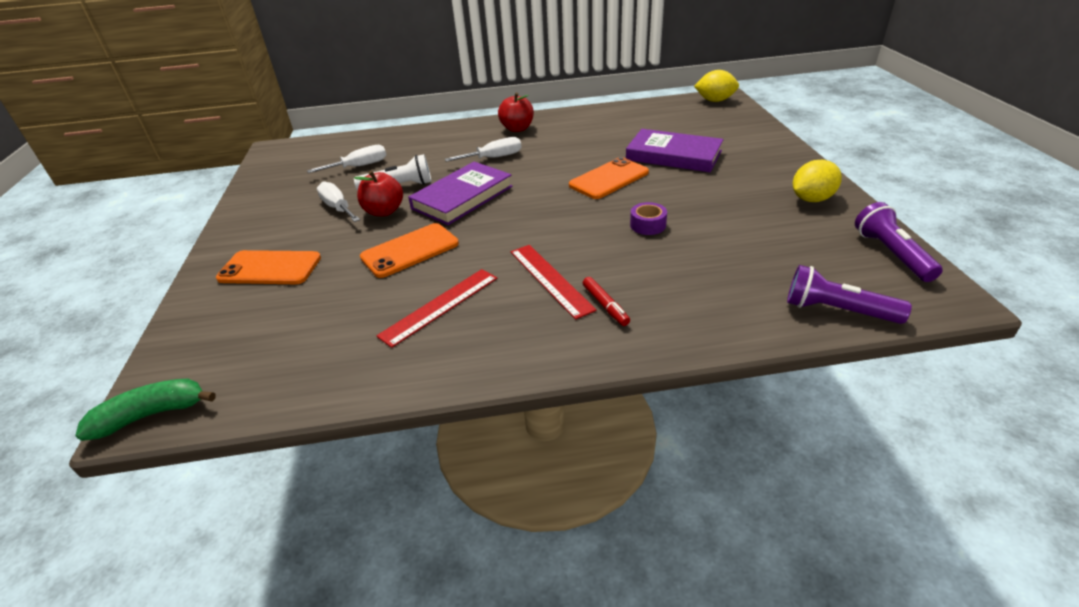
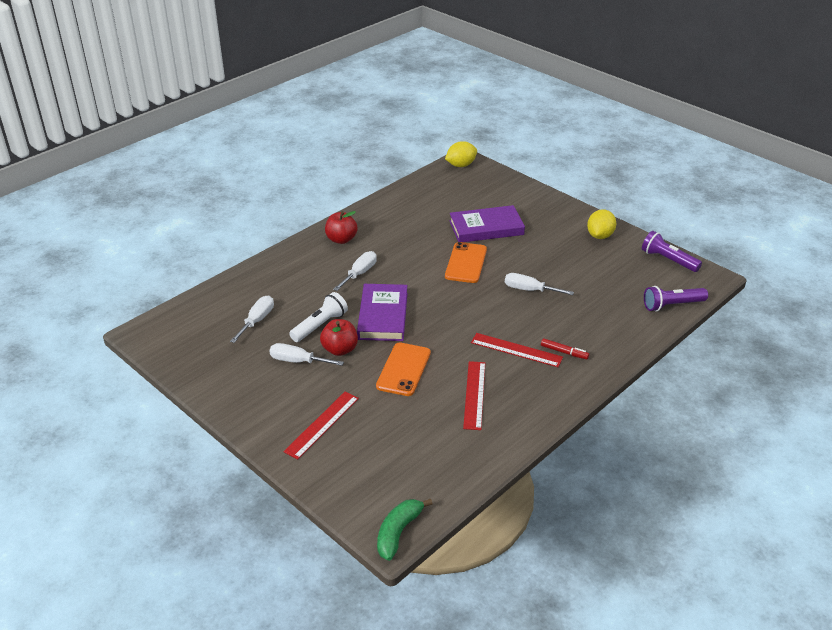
camera: 40 degrees left, 0 degrees up
(270, 268) = (322, 424): orange phone -> red ruler
(647, 225) = (529, 290): purple tape -> white screwdriver

